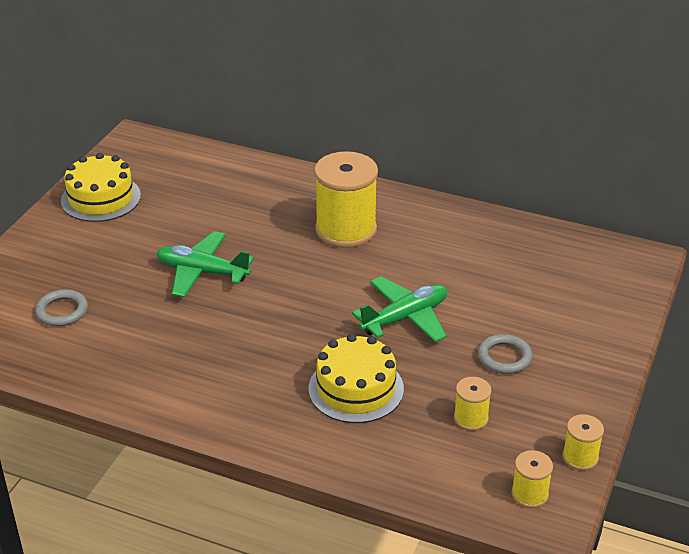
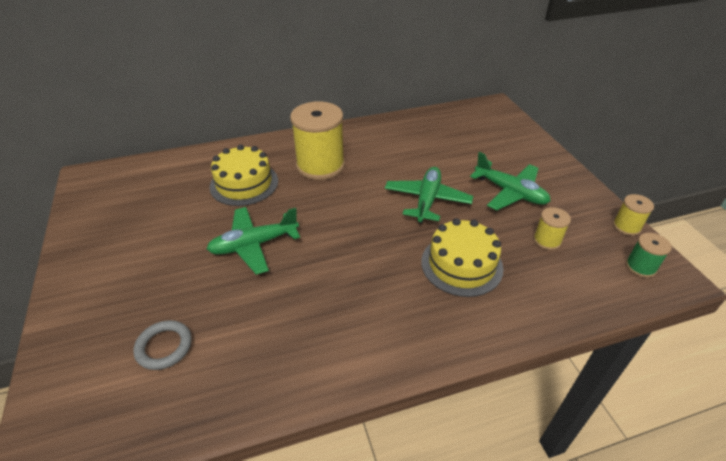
camera: 40 degrees left, 5 degrees up
(101, 198) = (102, 232): yellow cake -> yellow cake (244, 183)
(504, 357) = (510, 192): grey ring -> green plane
(529, 494) = (640, 267): yellow spool -> green spool

